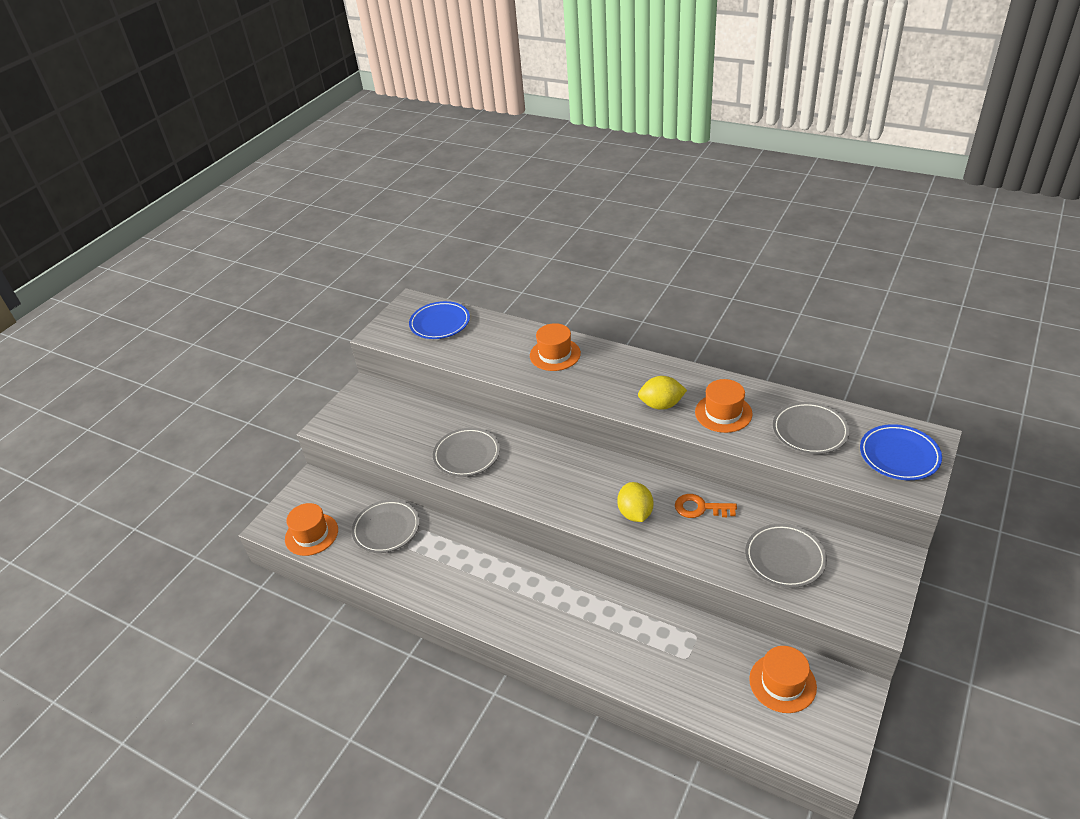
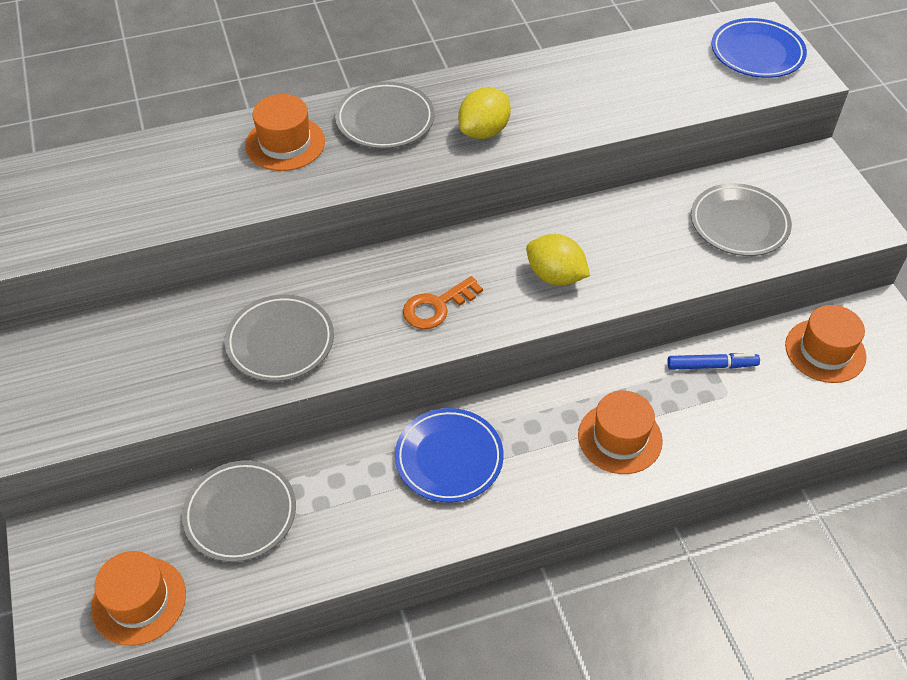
camera: 50 degrees left, 10 degrees up
(440, 323) = (66, 190): blue plate -> blue plate (449, 458)
(696, 636) = (711, 366): none -> blue marker
(700, 508) = (609, 227): orange key -> orange key (436, 307)
(723, 413) = (557, 103): orange hat -> orange hat (620, 438)
(810, 431) = (658, 74): grey plate -> grey plate (385, 120)

